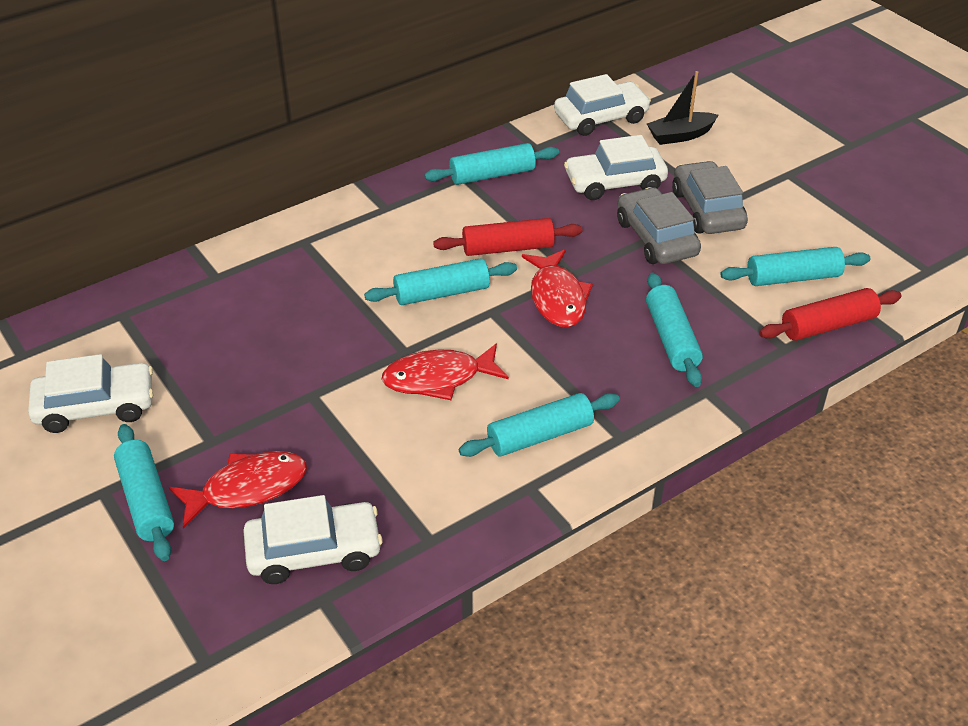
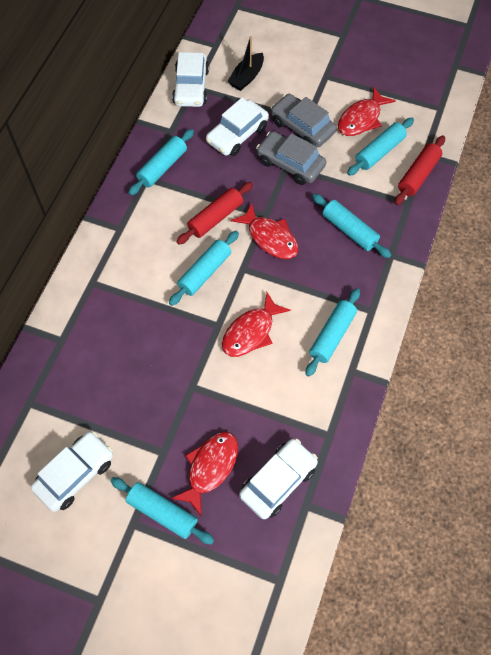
camera: 35 degrees left, 20 degrees up
(601, 118) = (191, 87): white car -> white car turned 150 degrees clockwise
(799, 234) = (361, 119): none -> red fish

